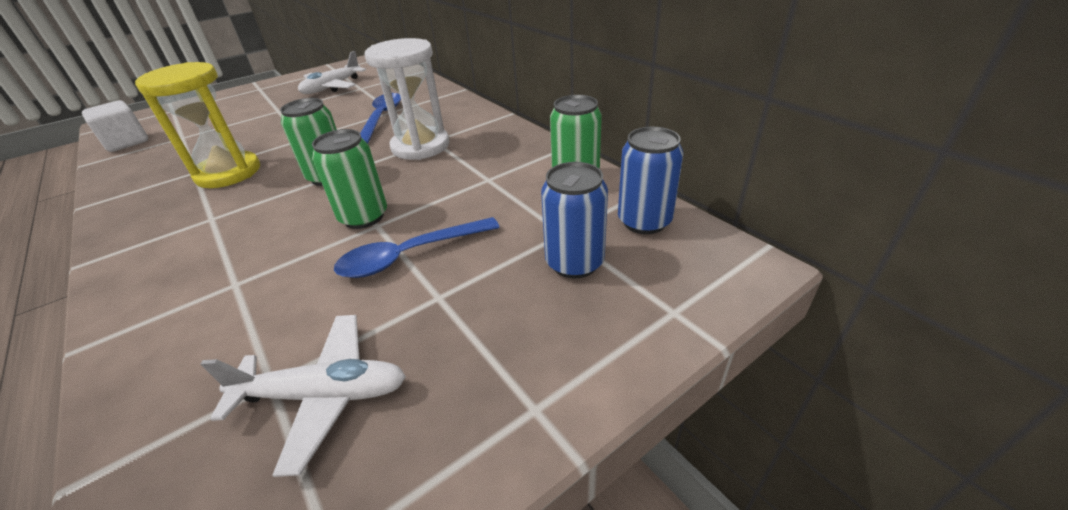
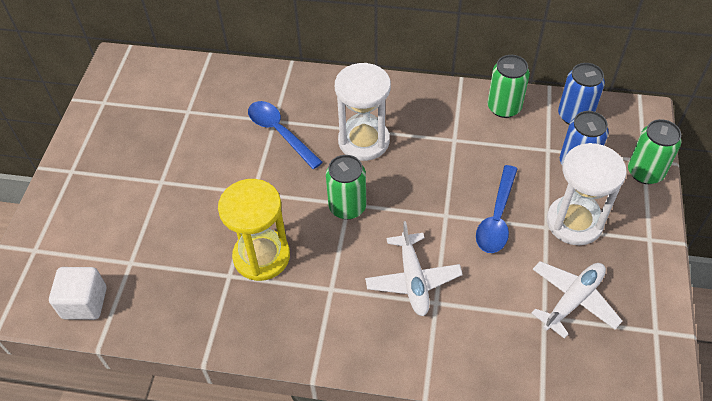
camera: 45 degrees left, 15 degrees up
(332, 87) = (155, 126): white plane -> white plane (412, 280)
(364, 217) = (428, 216): green can -> green can (645, 172)
(474, 314) = (574, 222): none -> white hourglass

